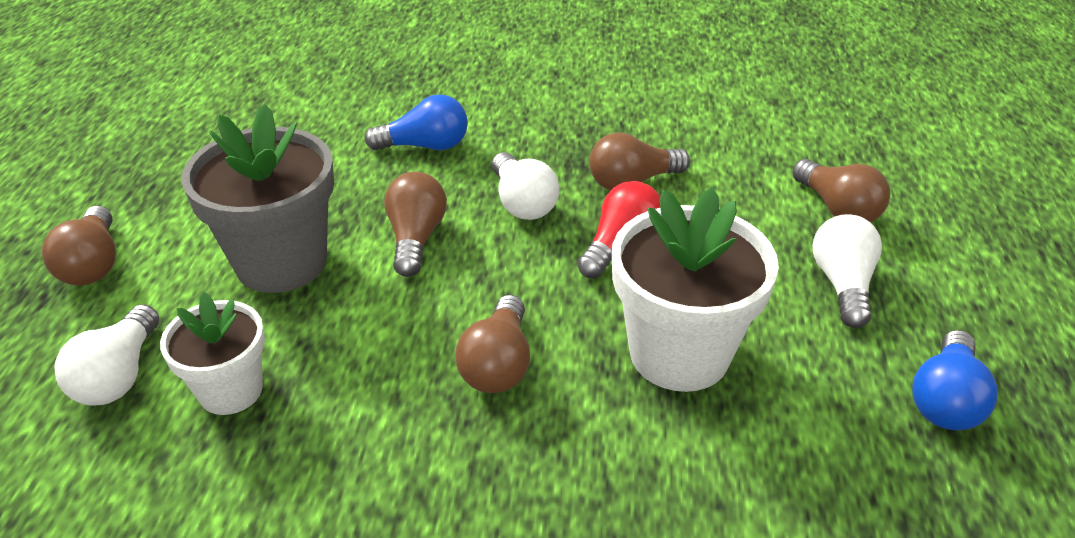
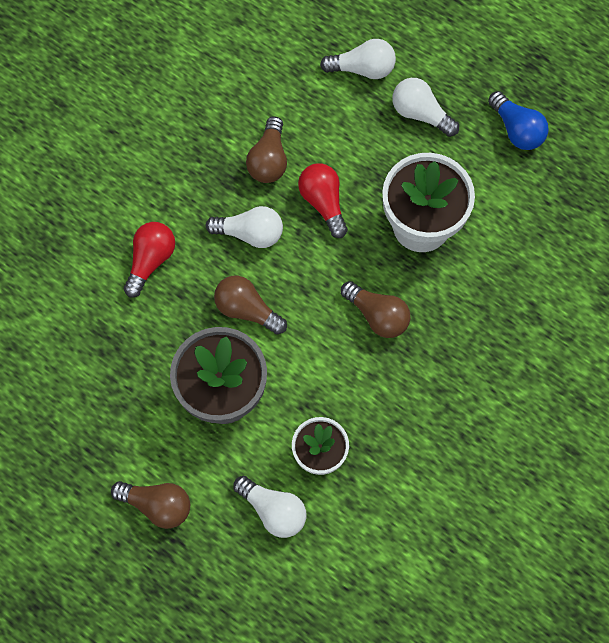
camera: 60 degrees left, 30 degrees up
(425, 146) = (150, 261): blue light bulb -> red light bulb
(837, 208) = (362, 69): brown light bulb -> white light bulb

